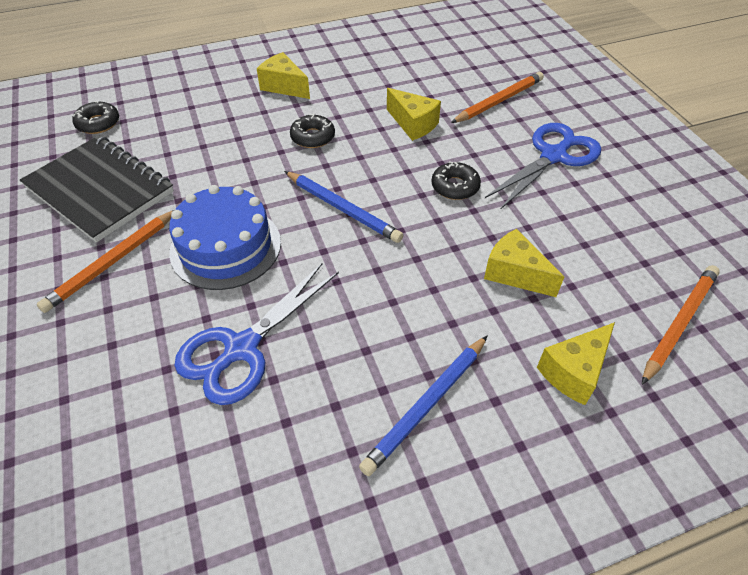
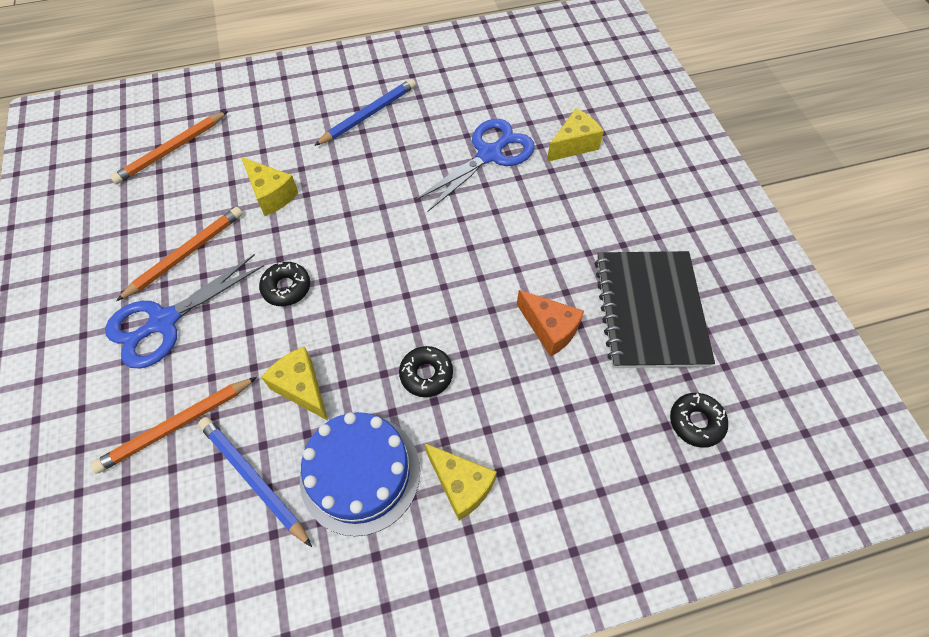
camera: 175 degrees left, 10 degrees up
(100, 190) = (650, 310): black notebook -> black notebook turned 45 degrees clockwise
(112, 262) = (606, 228): orange pencil -> orange pencil (186, 254)
(201, 171) = (550, 329): none -> orange cheese
(225, 247) = (511, 236): blue cake -> blue cake (360, 473)
(343, 209) = (403, 269): blue pencil -> blue pencil (253, 479)
(574, 372) = (265, 126): yellow cheese -> yellow cheese (573, 145)

